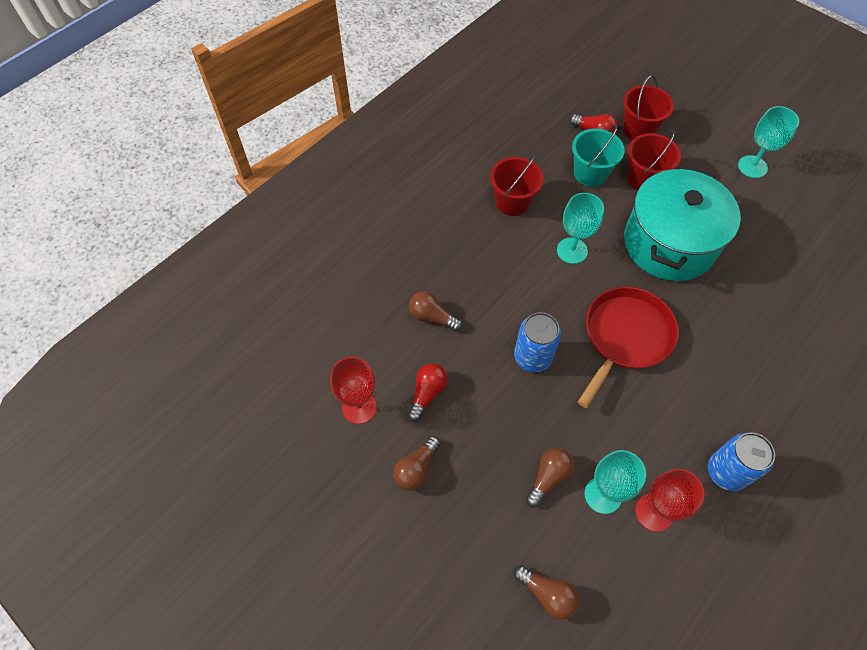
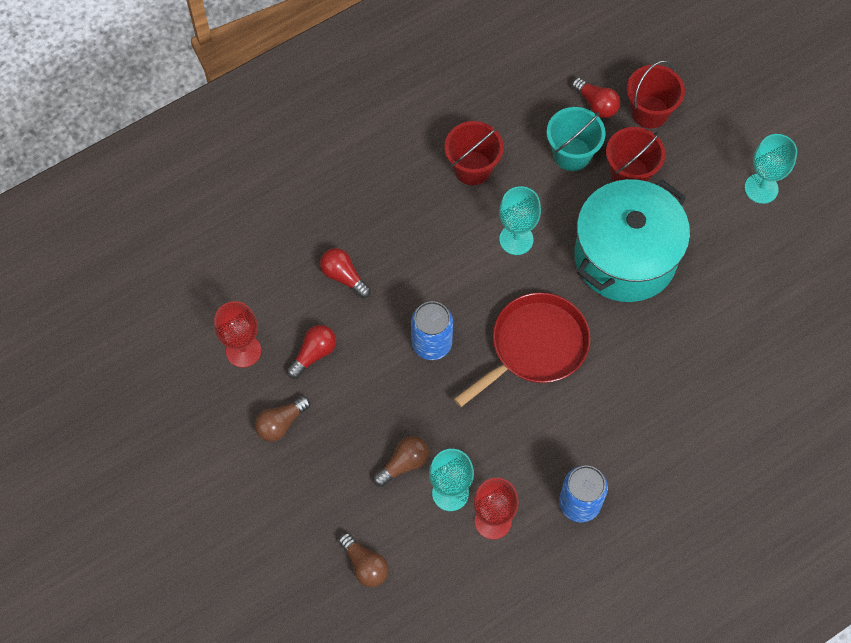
camera: 15 degrees right, 5 degrees up
(432, 317) = (343, 276): brown light bulb -> red light bulb

